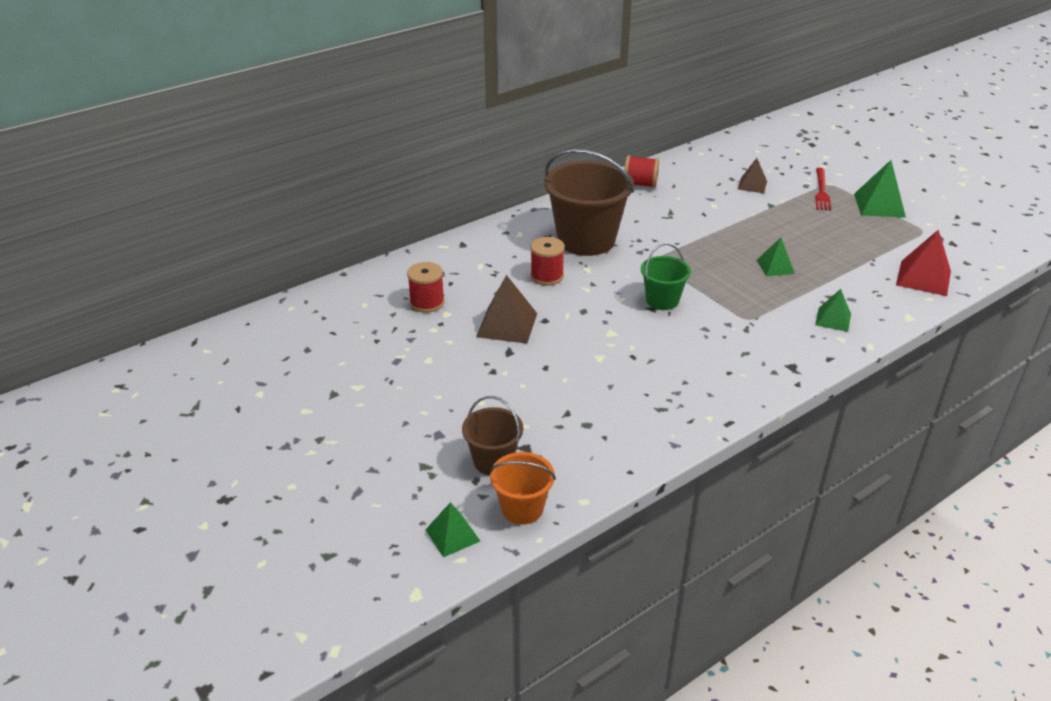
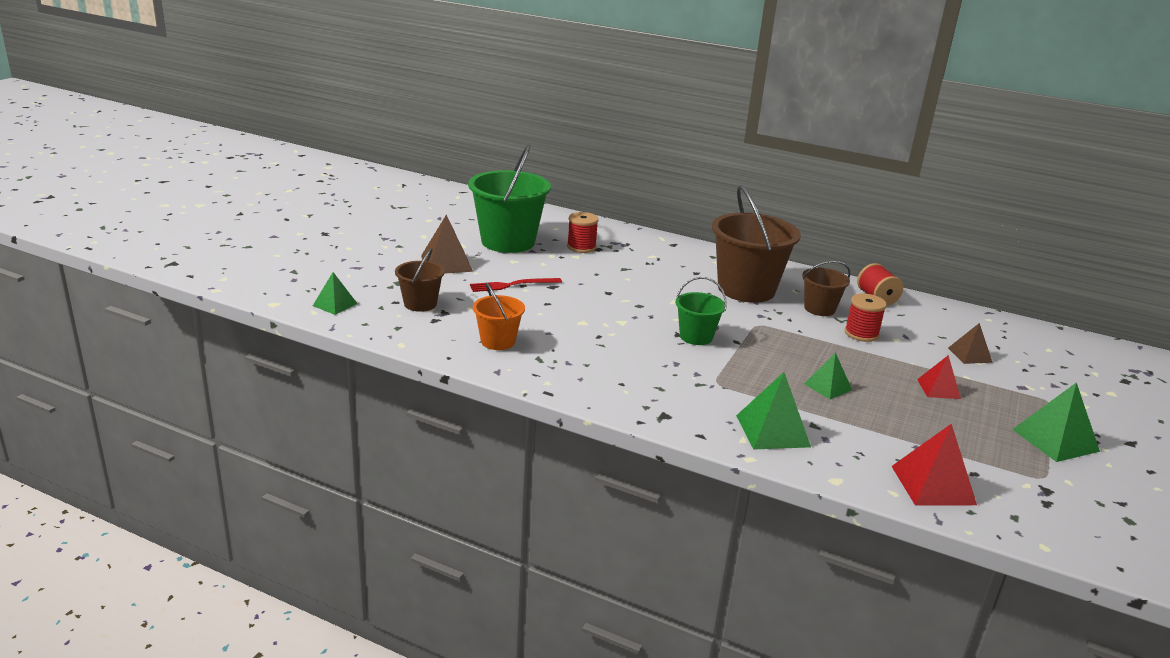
camera: 60 degrees right, 10 degrees down
(374, 349) = (508, 242): none -> green bucket
(507, 325) = (586, 279): brown pyramid -> brown pyramid (446, 263)
(522, 508) = (377, 323): orange bucket -> orange bucket (498, 341)
(547, 276) = (670, 283): red spool -> red spool (861, 334)
(644, 218) = (819, 309): none -> brown bucket
(796, 219) = (938, 389): none -> red pyramid
(821, 191) = (1026, 398): red fork -> red fork (512, 285)
(833, 319) = (772, 431): green pyramid -> green pyramid, size x1.60

